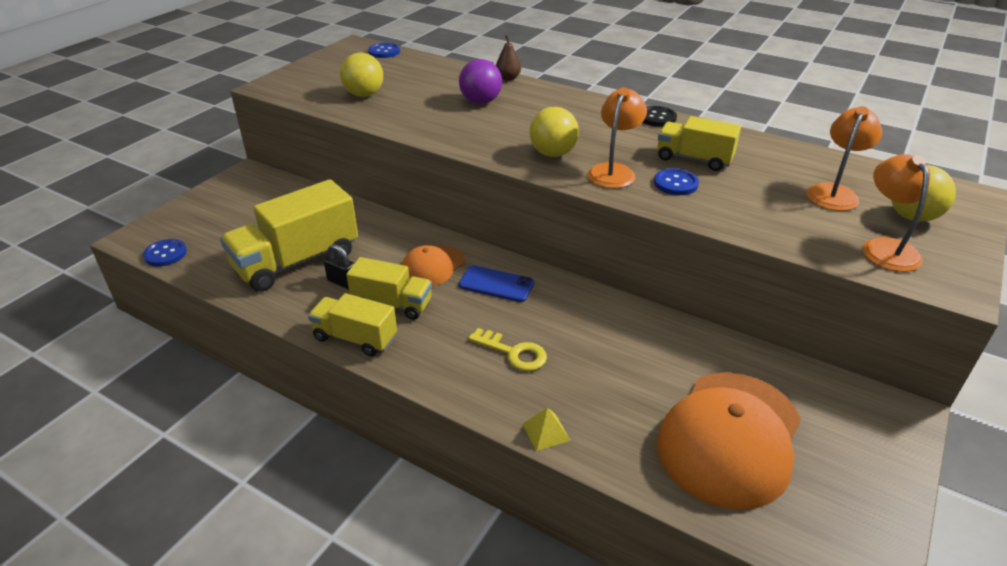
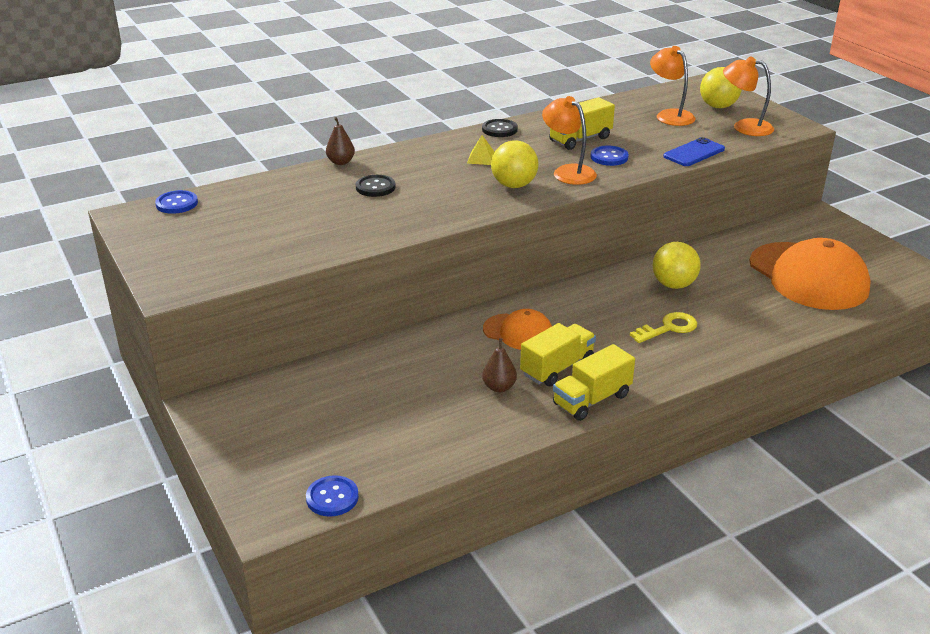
camera: 60 degrees left, 5 degrees down
(297, 261) = (436, 407): yellow truck -> none
(342, 282) = (499, 387): black padlock -> brown pear
(364, 94) = (278, 239): yellow ball -> yellow ball (673, 285)
(433, 266) = (518, 332): orange cap -> orange cap turned 45 degrees counterclockwise
(481, 102) = (375, 187): purple ball -> black button
(496, 284) = (573, 309): blue phone -> blue phone (694, 153)
(546, 432) = (764, 341): yellow pyramid -> yellow pyramid (481, 158)

